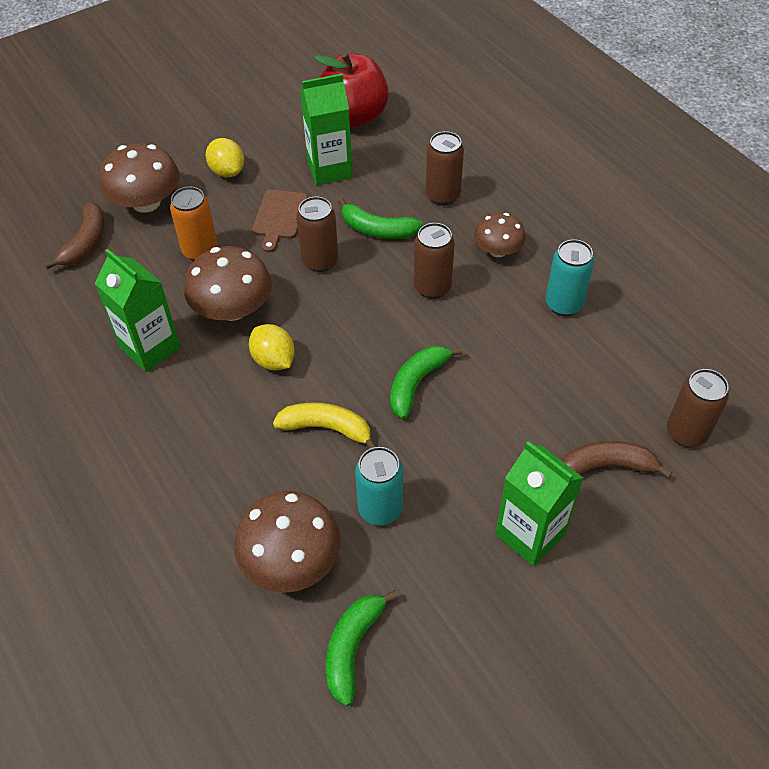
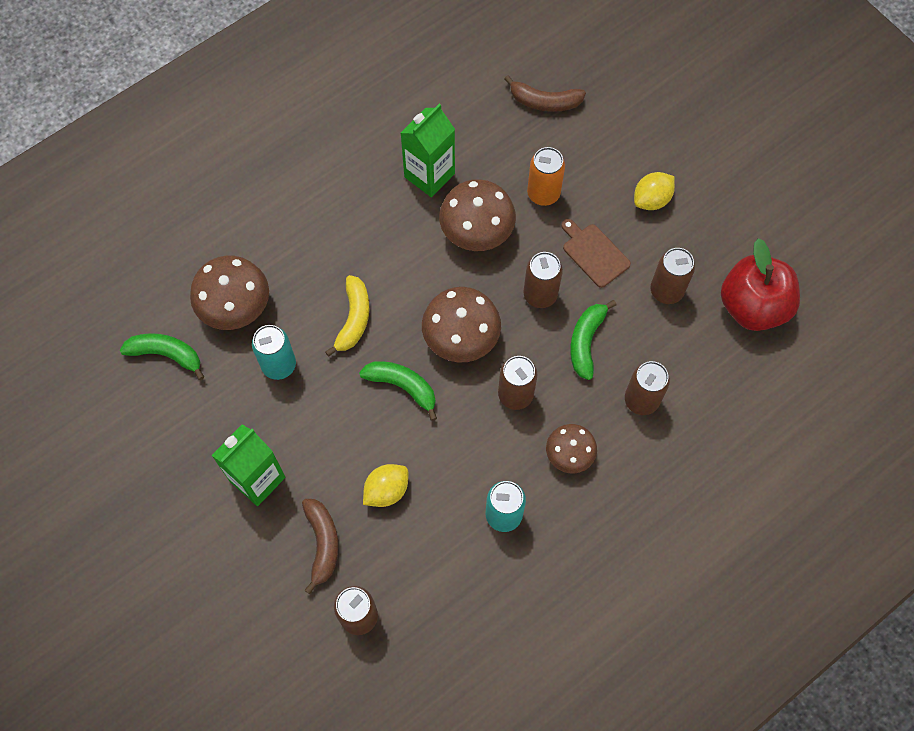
camera: 85 degrees right, 15 degrees up
(146, 202) = (600, 139): brown mushroom -> brown mushroom (461, 337)
(274, 360) = (422, 270): yellow lemon -> yellow lemon (386, 490)
(279, 217) = (594, 253): brown cutting board -> brown cutting board turned 45 degrees clockwise
(329, 169) = (666, 291): green carton -> brown can

